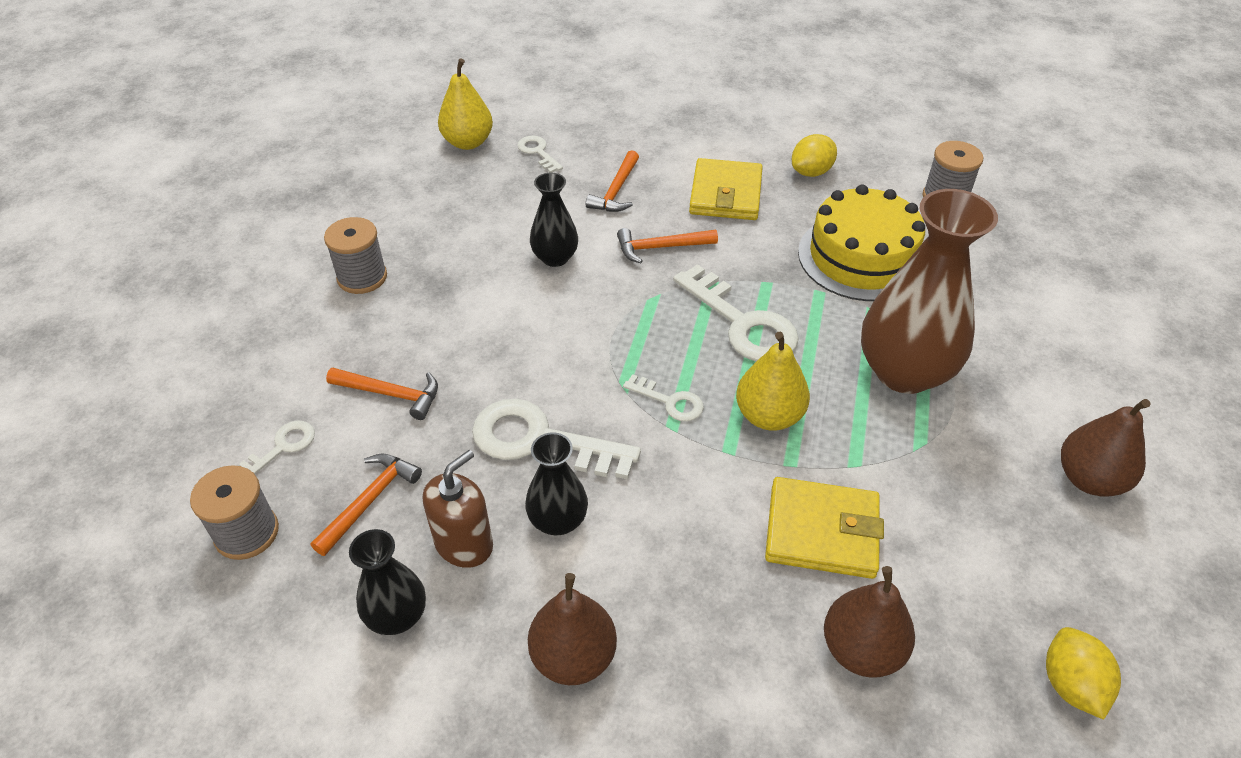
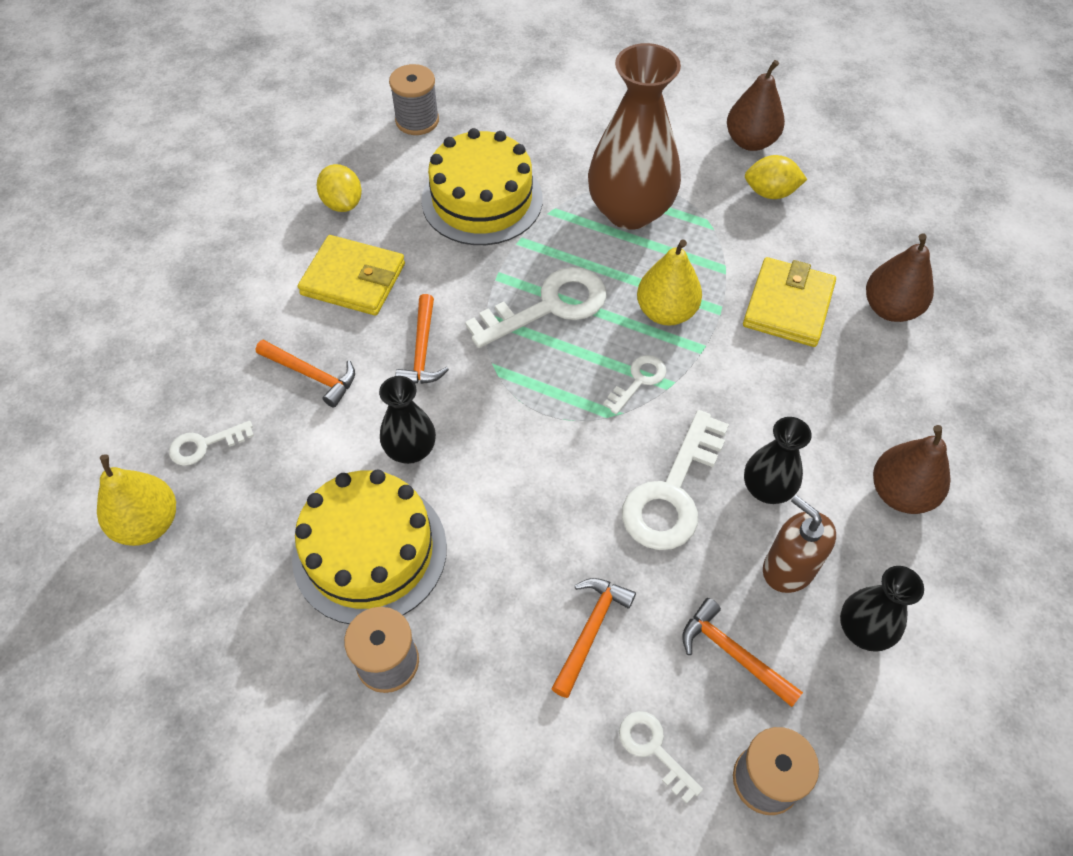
camera: 80 degrees left, 10 degrees up
(455, 252) = (370, 551): none -> yellow cake
(1070, 684) = (913, 208): yellow lemon -> yellow lemon (770, 193)

